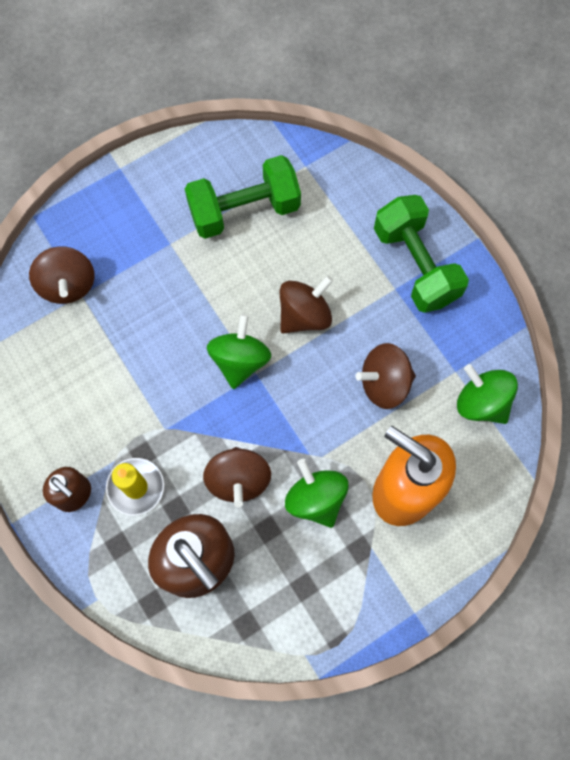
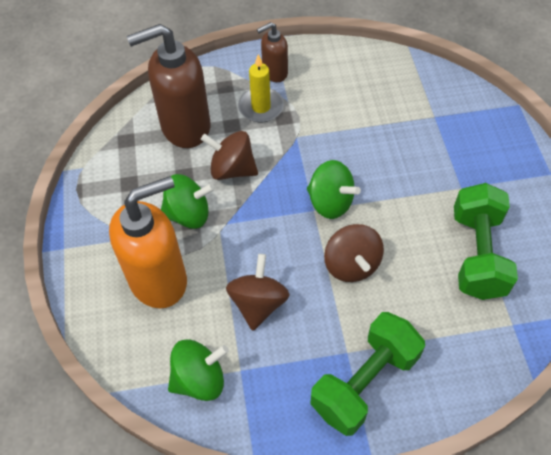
camera: 115 degrees right, 15 degrees down
(68, 285) = (446, 110): brown spinning top -> none
(416, 265) = (365, 382): green dumbbell -> green dumbbell turned 45 degrees counterclockwise

